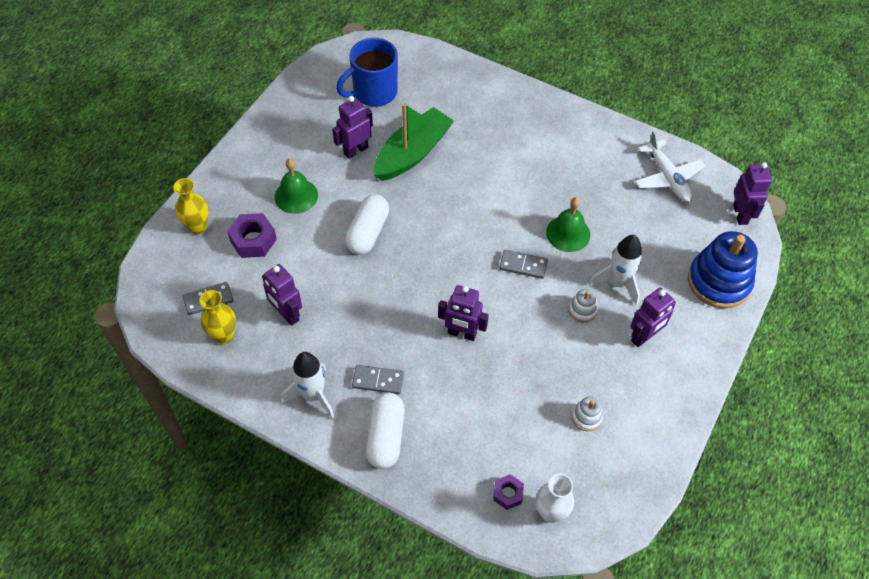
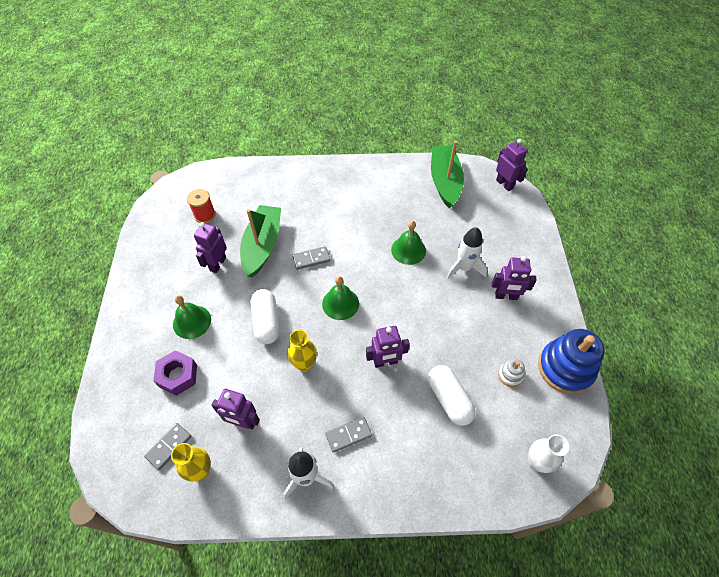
camera: 30 degrees left, 0 degrees up
(197, 227) = (123, 389): yellow vase -> yellow vase (304, 364)
(373, 93) = (205, 215): blue mug -> red spool
(386, 436) = (383, 477): white capsule -> white capsule (449, 399)
(455, 252) = (340, 303): none -> green bell
(508, 494) = (499, 467): purple nut -> none
(523, 265) = (394, 288): grey domino -> grey domino (311, 259)
(582, 310) = (454, 299): white stacking toy -> none
(644, 337) = (506, 296): purple robot -> purple robot turned 75 degrees clockwise
(667, 177) = (445, 181): white plane -> green boat
(718, 282) = (523, 234): blue stacking toy -> blue stacking toy (565, 368)

